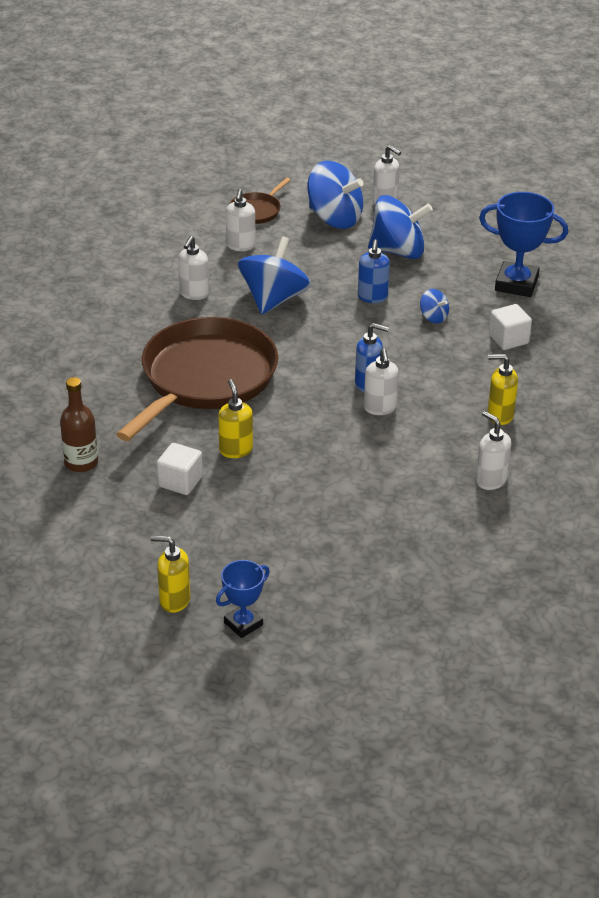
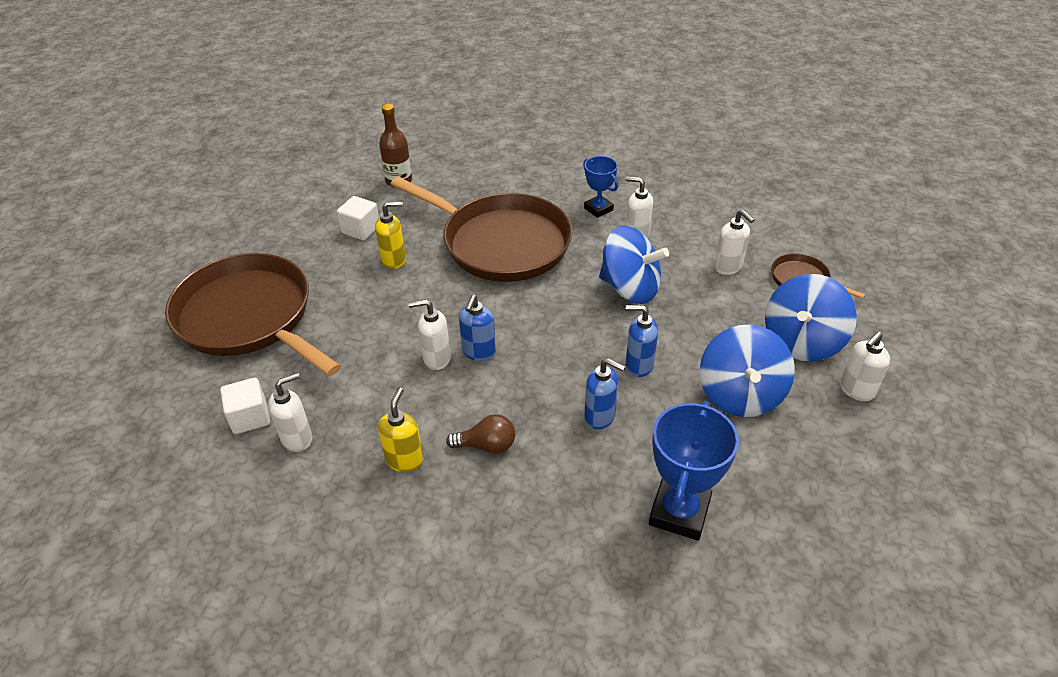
camera: 95 degrees right, 5 degrees up
(174, 600) = (224, 228): yellow soap dispenser -> none
(240, 246) = (728, 267): white soap dispenser -> white soap dispenser turned 135 degrees counterclockwise
(243, 624) = (180, 262): blue trophy -> blue trophy (598, 209)
(336, 544) = (249, 317): none -> brown pan
(433, 317) = (600, 417): blue spinning top -> blue soap dispenser
(475, 373) = (487, 445): none -> brown light bulb
(508, 339) = (553, 487): white cube -> white cube (250, 417)

